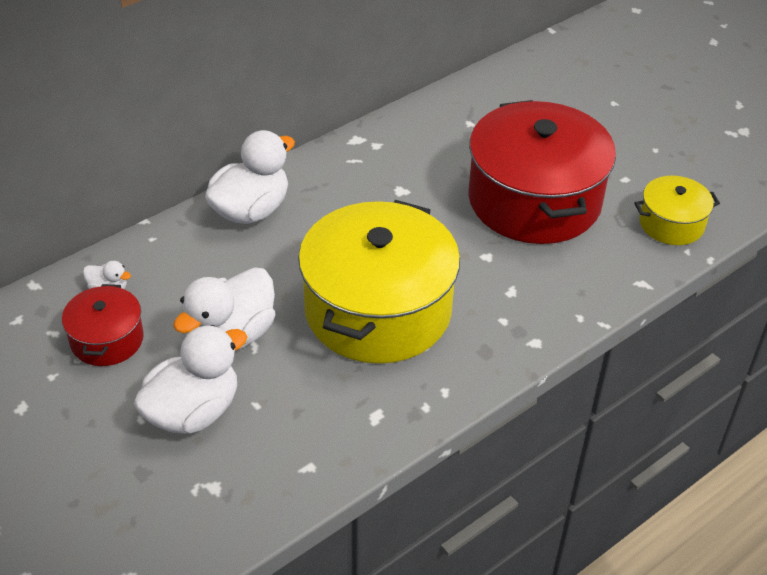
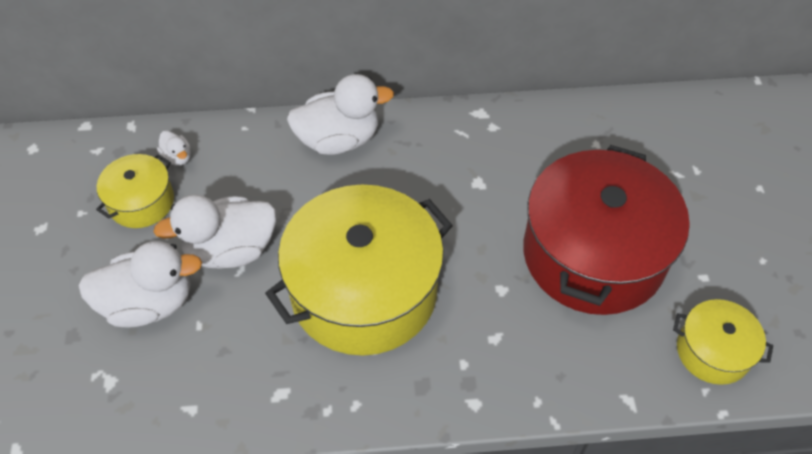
camera: 35 degrees right, 10 degrees up
(107, 339) = (141, 202): red pot -> yellow pot

